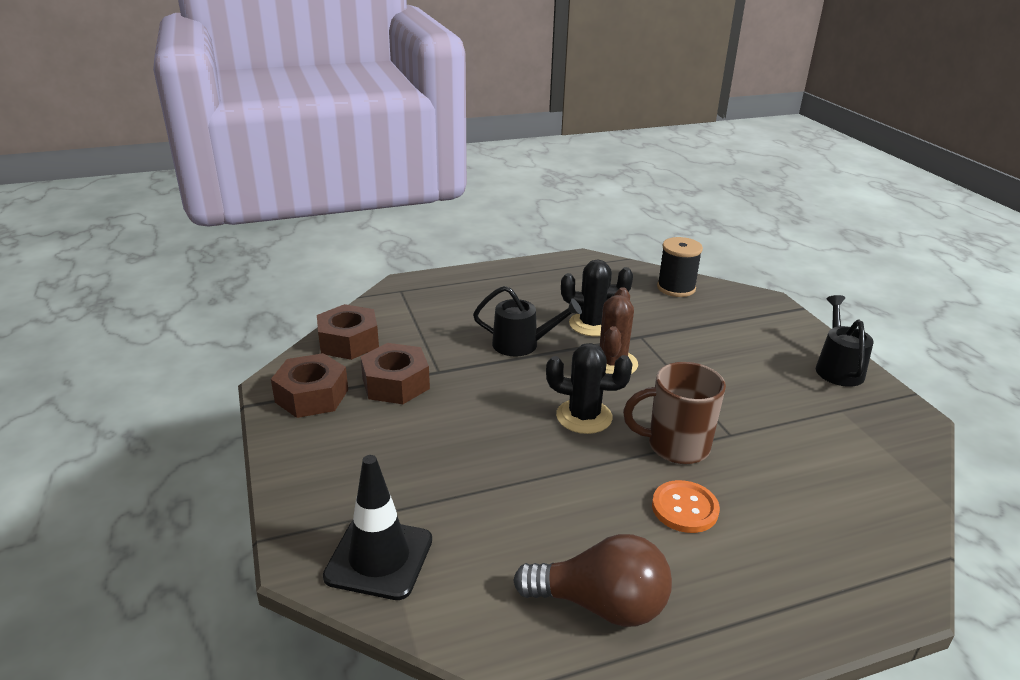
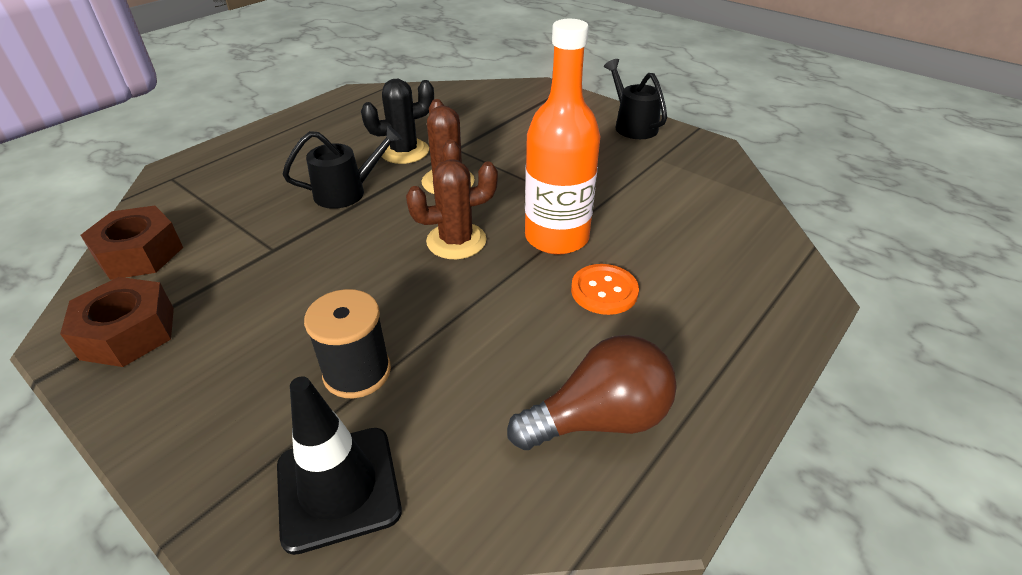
camera: 30 degrees left, 10 degrees up
(396, 383) = (230, 280): brown nut -> none
(584, 416) = (456, 241): black cactus -> brown cactus
(676, 288) = (458, 97): black spool -> black spool (357, 372)
(676, 446) = (556, 237): brown mug -> orange bottle

